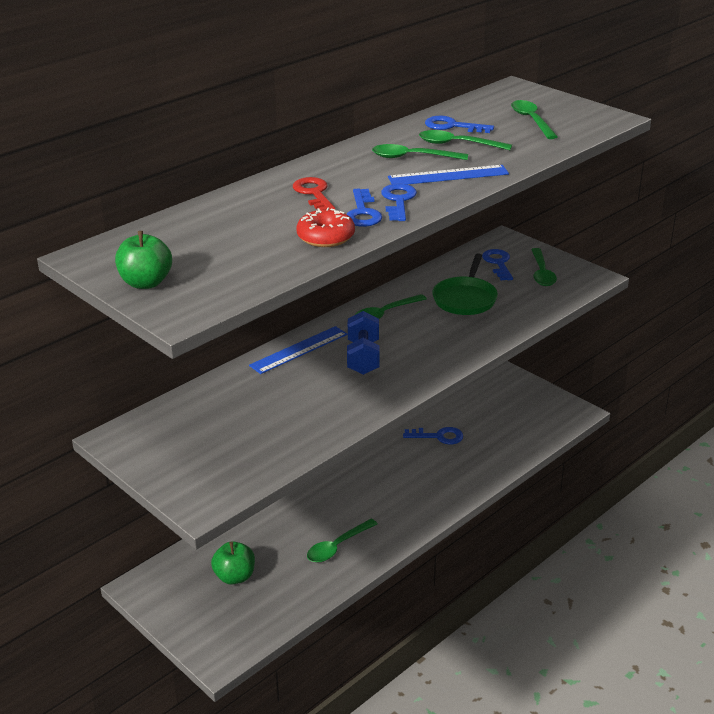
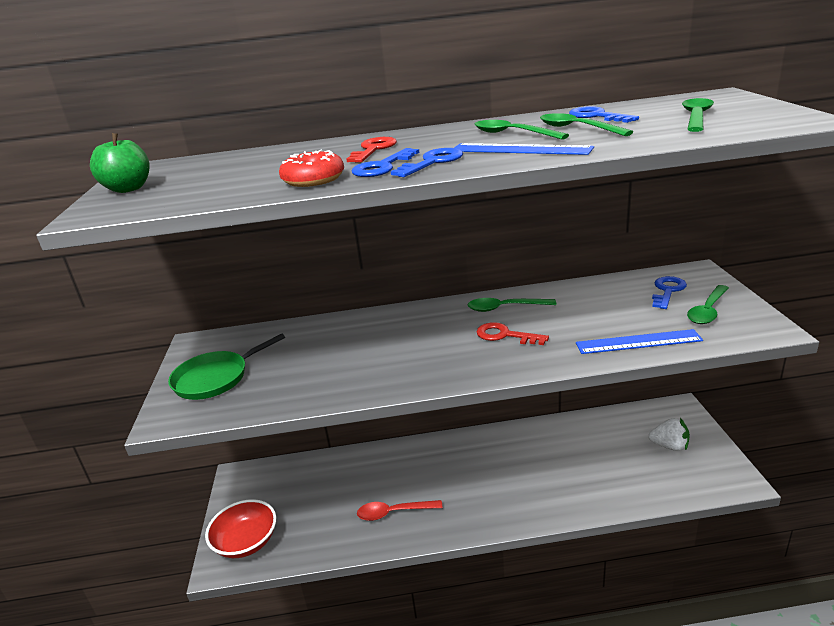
camera: 40 degrees right, 5 degrees down
(223, 630) = (246, 542): none -> red bowl
(235, 576) = (299, 500): green apple -> none
(299, 350) = (399, 317): blue ruler -> blue ruler (638, 342)
(337, 546) = (393, 513): green spoon -> red spoon
(363, 357) = (441, 339): blue dumbbell -> none
(413, 338) = (505, 335): none -> red key
(438, 436) = (570, 450): blue key -> none
(465, 299) = (596, 314): green pan -> green pan (215, 378)
(511, 404) = (669, 446): none -> white strawberry

